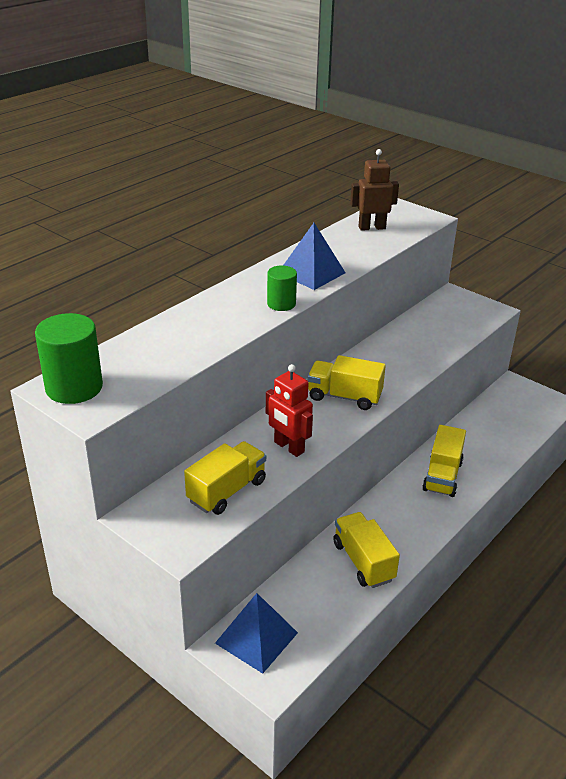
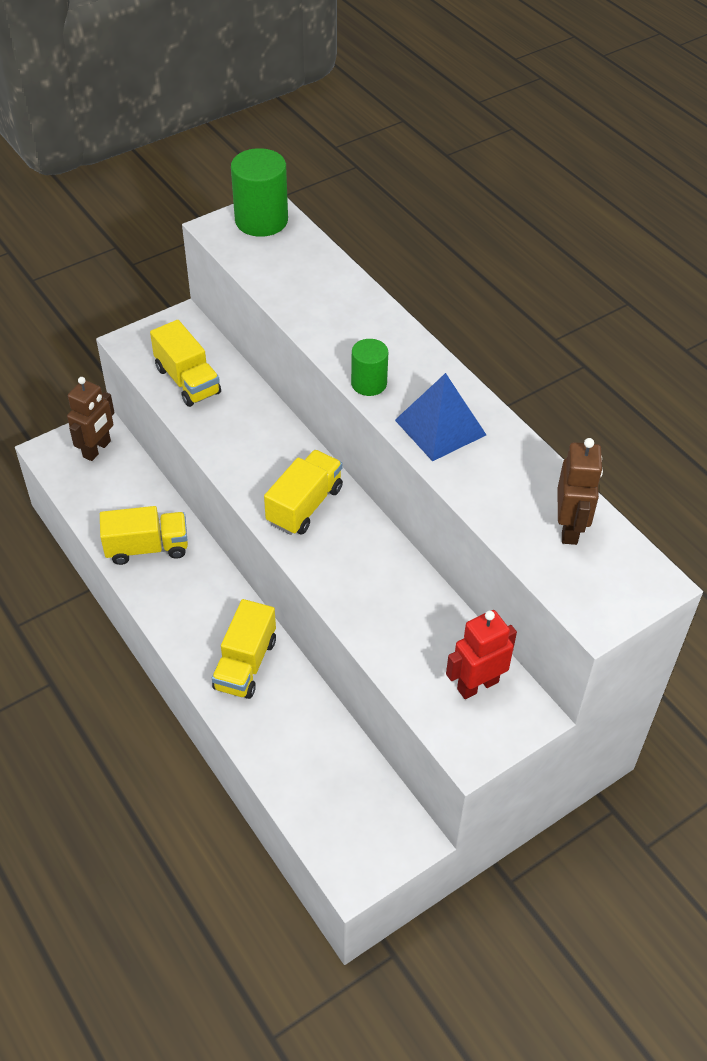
camera: 105 degrees right, 15 degrees up
(256, 637) = (97, 449): blue pyramid -> brown robot
(288, 447) = (233, 437): red robot -> red robot (477, 685)
(442, 476) = (245, 664): yellow truck -> yellow truck turned 105 degrees counterclockwise

